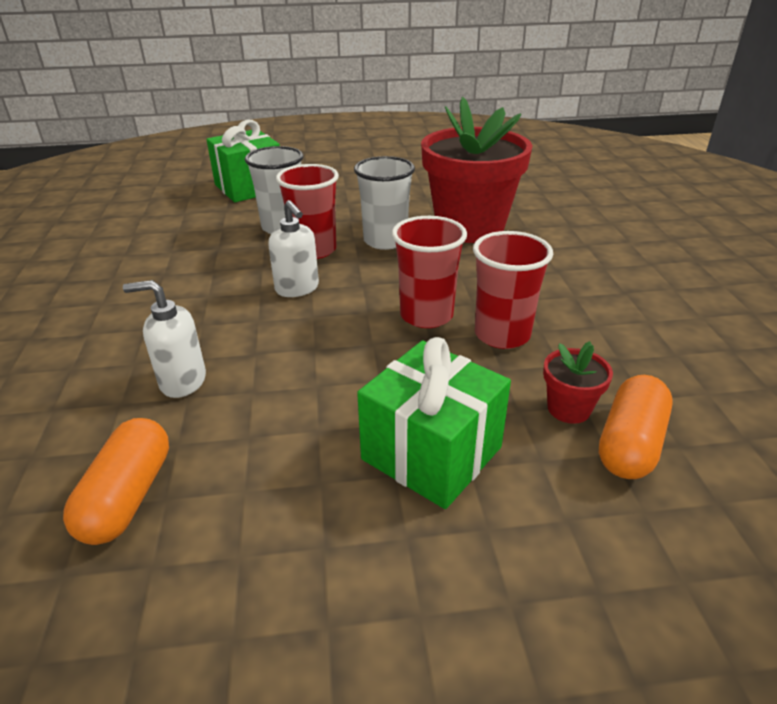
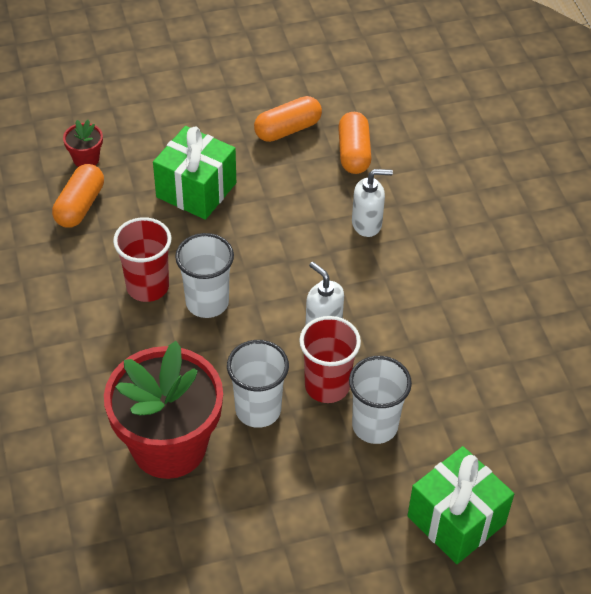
camera: 170 degrees right, 15 degrees up
(227, 565) = (288, 129): none -> orange capsule
(426, 315) = (207, 302): red cup -> white cup
(569, 409) = (111, 226): red flower pot -> red flower pot (86, 159)

